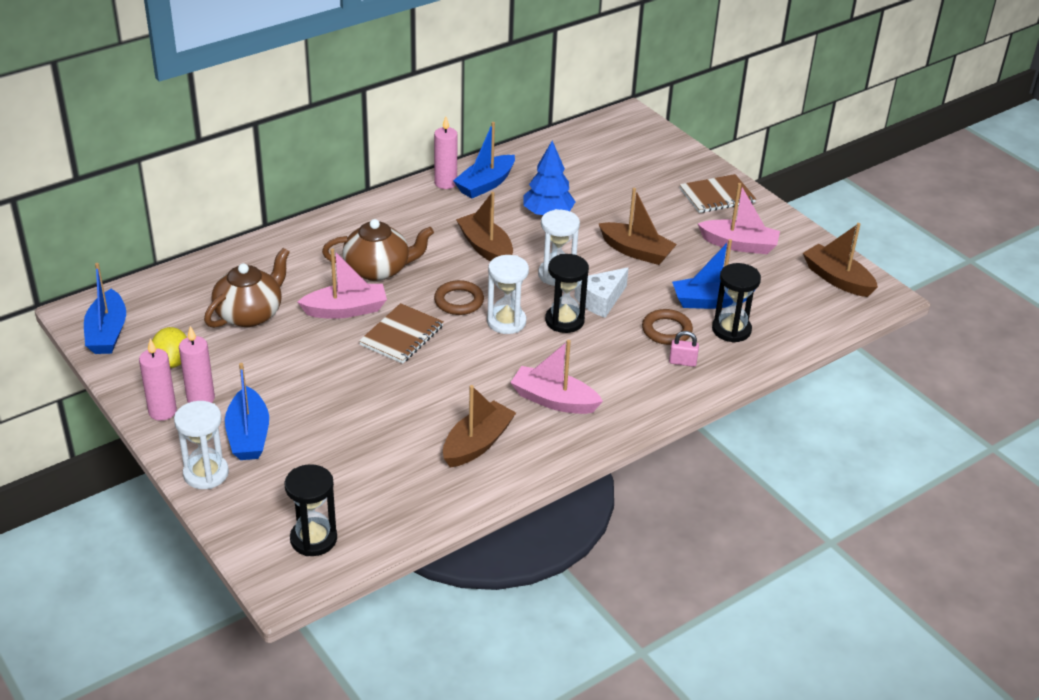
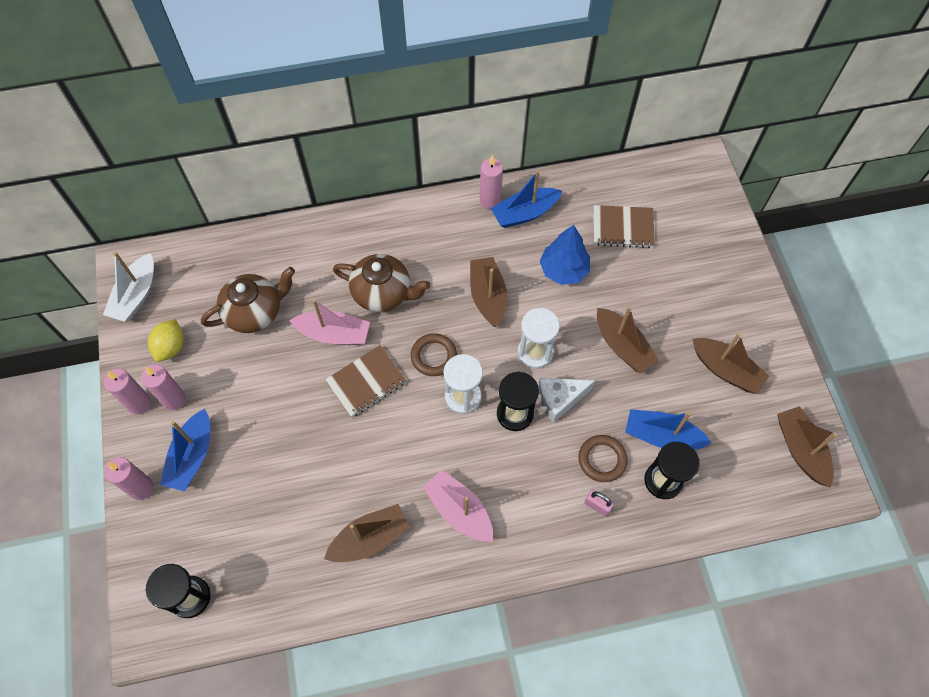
camera: 25 degrees right, 25 degrees up
(107, 333) = (136, 295): blue boat -> white boat
(206, 473) = (141, 488): white hourglass -> pink candle
(717, 196) = (736, 296): brown notebook -> brown notebook (622, 228)
(739, 245) = (725, 370): pink boat -> brown boat

